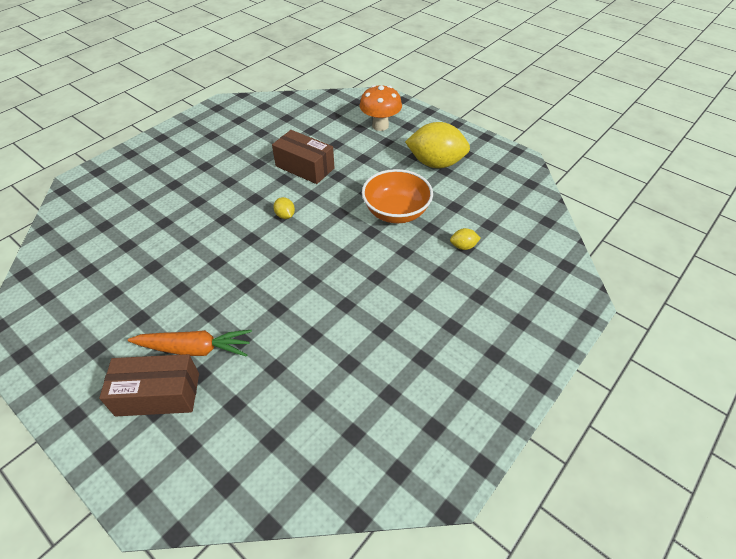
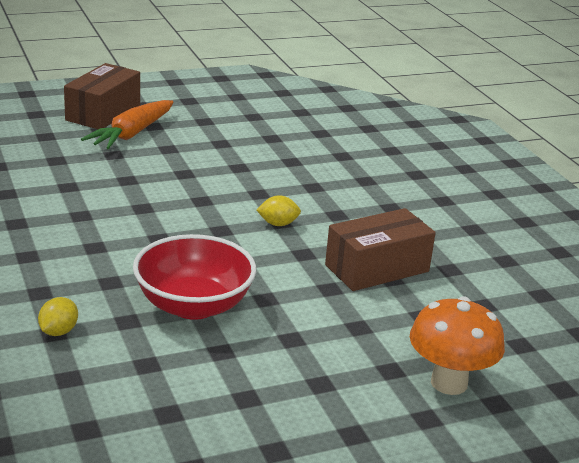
camera: 115 degrees right, 20 degrees down
(396, 212) = (193, 305): orange bowl -> red bowl
(435, 163) = (275, 396): yellow lemon -> none

